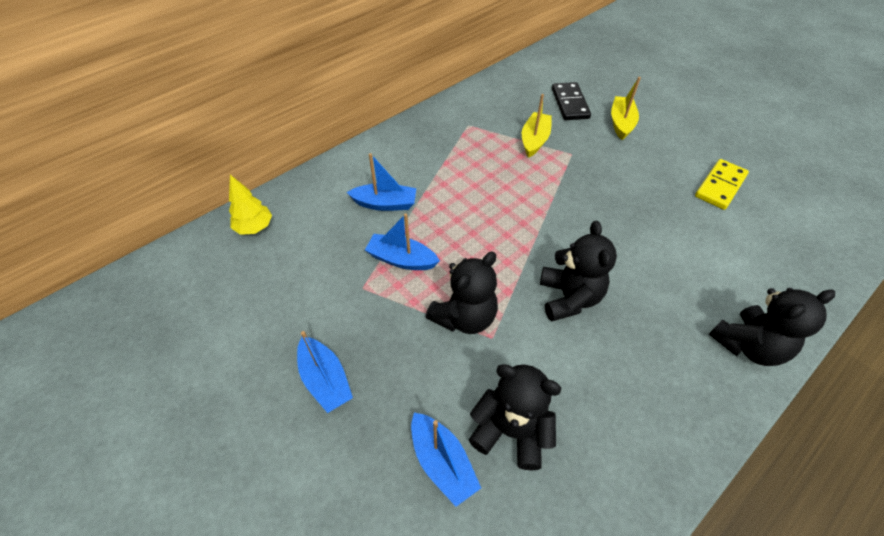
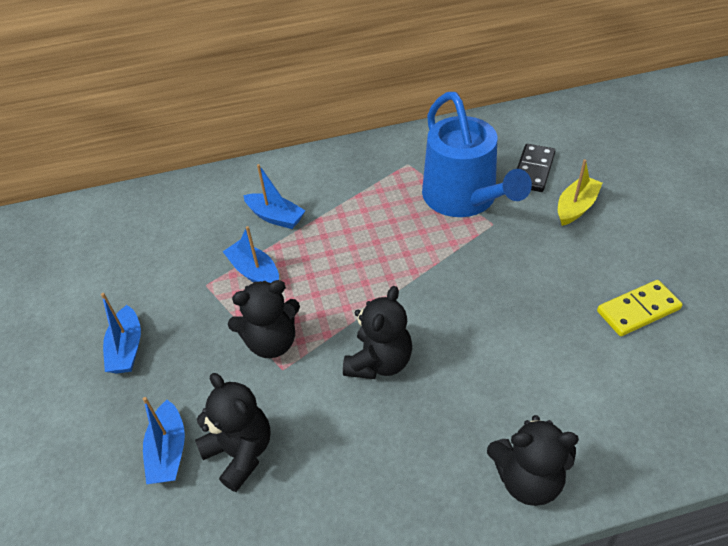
camera: 30 degrees right, 5 degrees down
(254, 228) = (156, 204): yellow tree -> none
(534, 140) = (464, 198): yellow boat -> blue watering can

